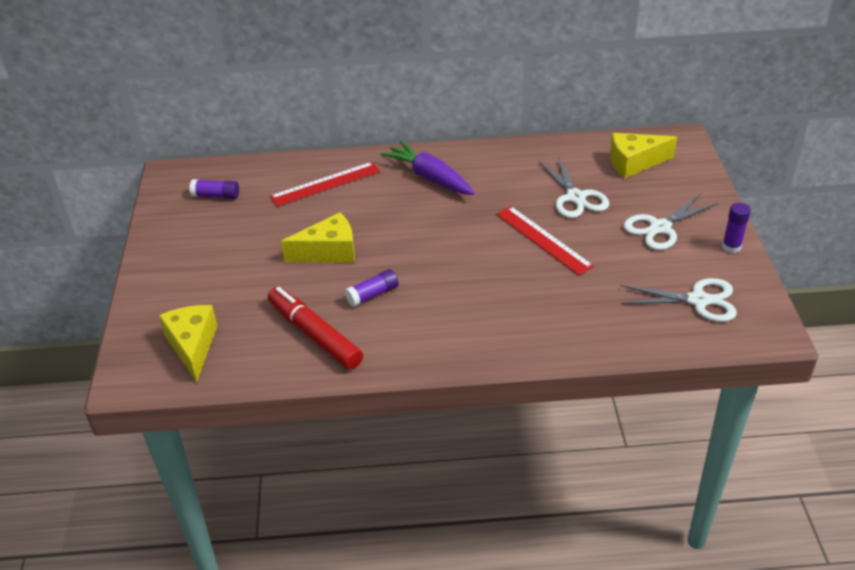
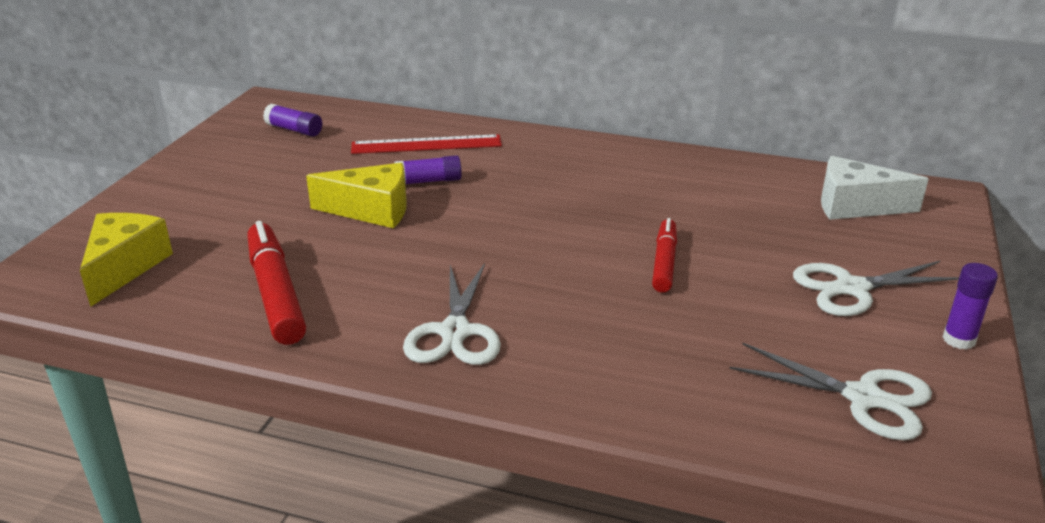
camera: 20 degrees right, 10 degrees down
(372, 294) = (386, 268): purple glue stick -> purple glue stick (428, 181)
(430, 177) = (559, 164): purple carrot -> none
(543, 240) = (664, 262): red ruler -> red marker
(575, 197) = (743, 225): white scissors -> white scissors (455, 332)
(634, 163) = (855, 206): yellow cheese -> white cheese

